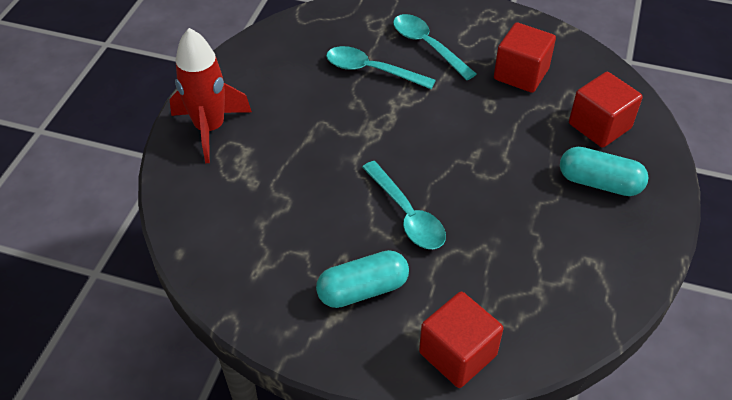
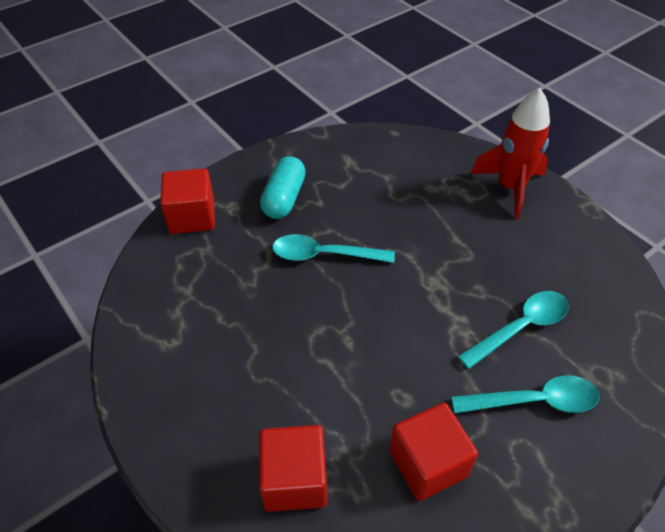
camera: 125 degrees right, 0 degrees up
(599, 183) = (232, 415): turquoise capsule -> none

